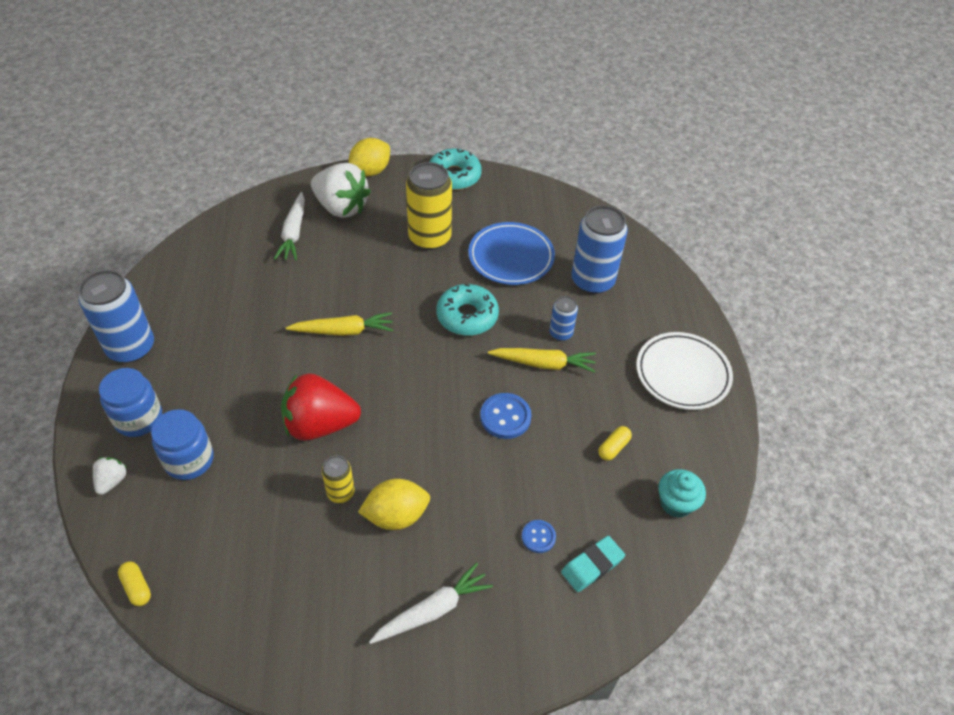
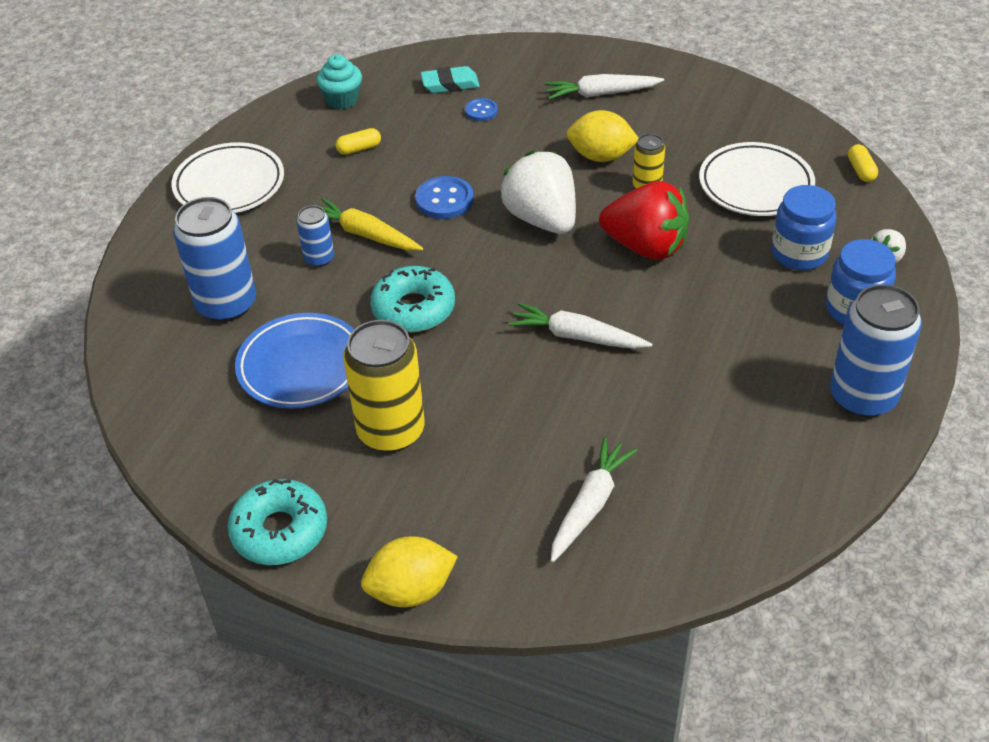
camera: 150 degrees left, 5 degrees down
(240, 529) = (755, 185): none -> white plate
(341, 207) = (495, 529): white strawberry -> white strawberry (542, 219)
(343, 331) = (577, 336): yellow carrot -> white carrot

